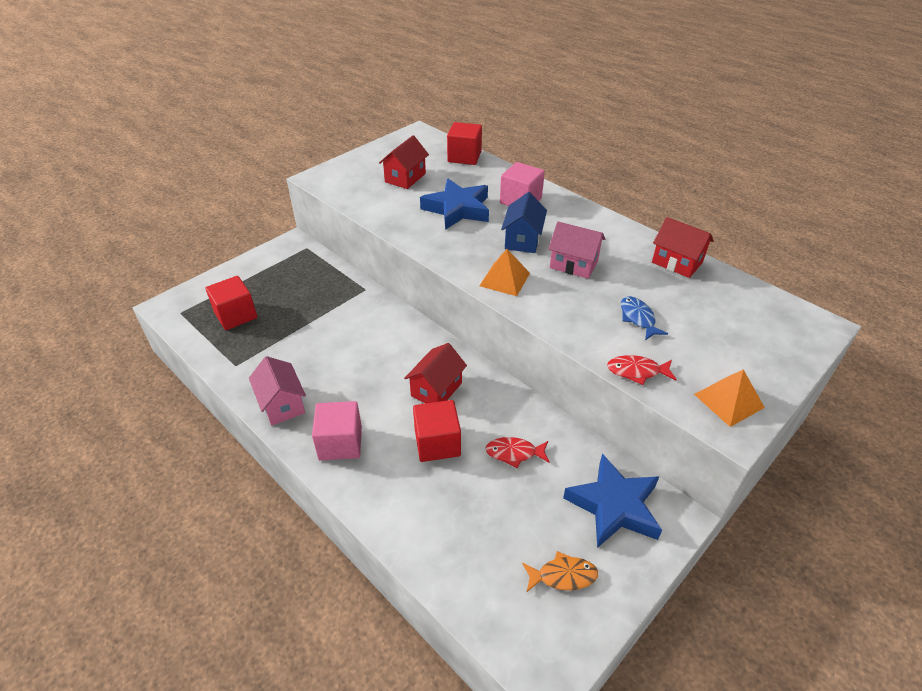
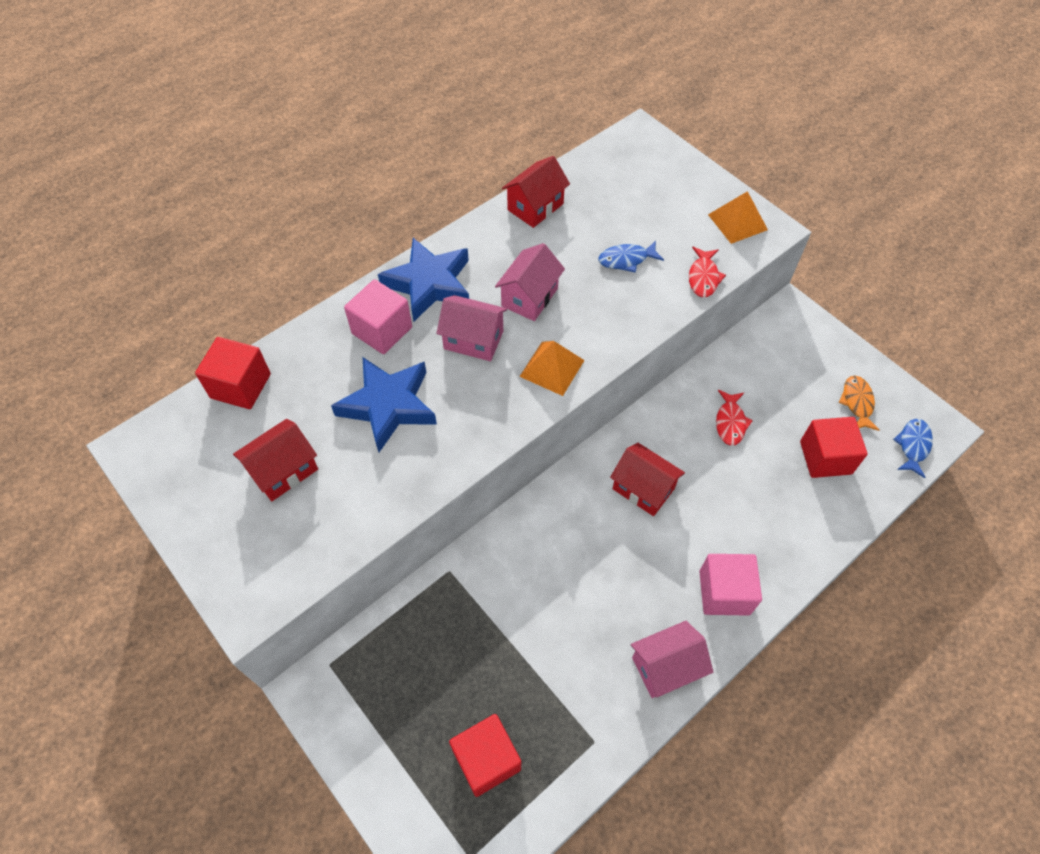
camera: 85 degrees left, 15 degrees up
(405, 178) = (283, 471): red house -> red house turned 75 degrees counterclockwise
(437, 443) = (720, 492): red cube -> red cube (825, 457)
(513, 633) = (913, 446): none -> blue fish
(522, 240) = (473, 340): blue house -> pink house
(614, 506) = (784, 352): blue star -> blue star (429, 284)

